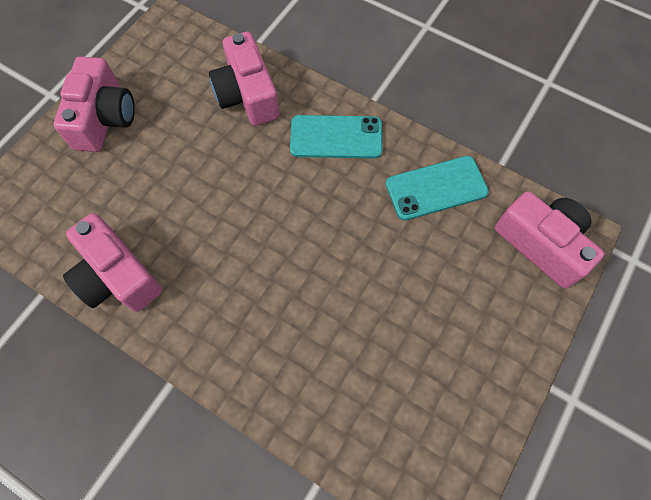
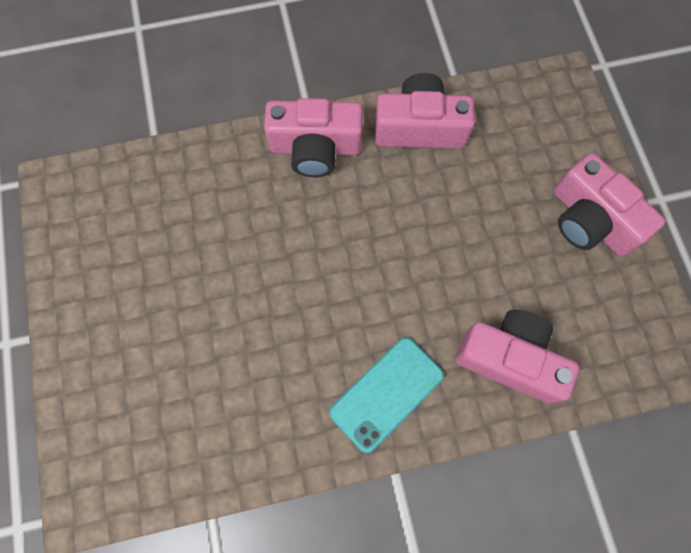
camera: 135 degrees right, 5 degrees up
(436, 188) = (250, 428): turquoise phone -> none
(541, 244) = (112, 461): pink camera -> pink camera (315, 148)

